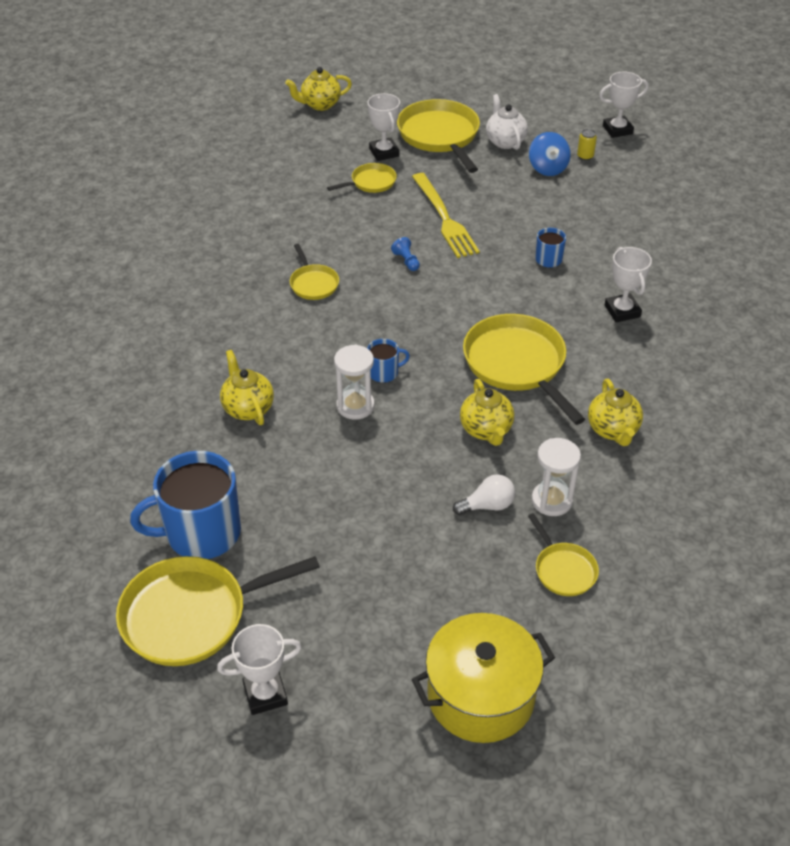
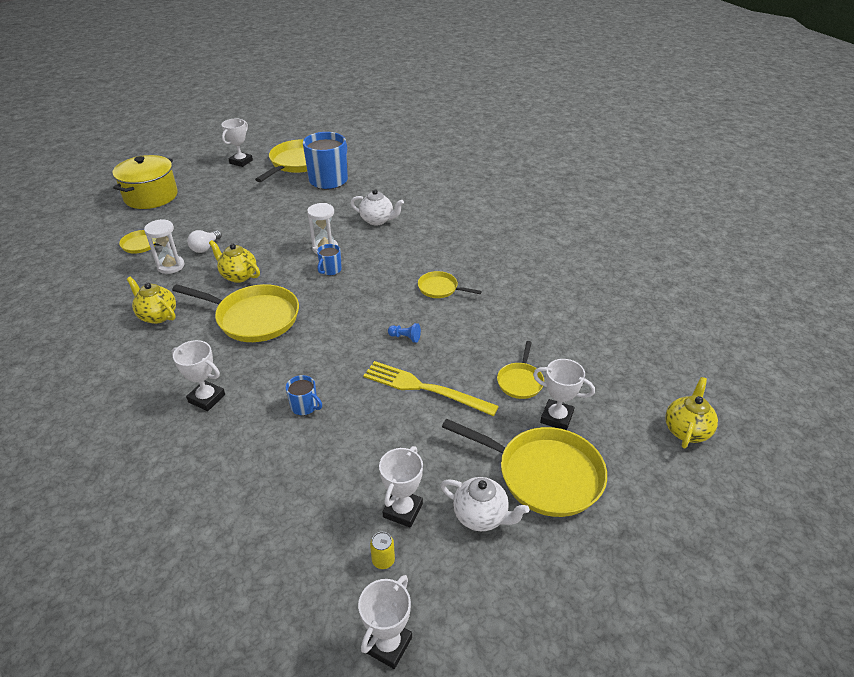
camera: 135 degrees right, 5 degrees down
(248, 408) = (377, 220): yellow teapot -> white teapot
(548, 168) = (403, 510): blue spinning top -> white trophy

